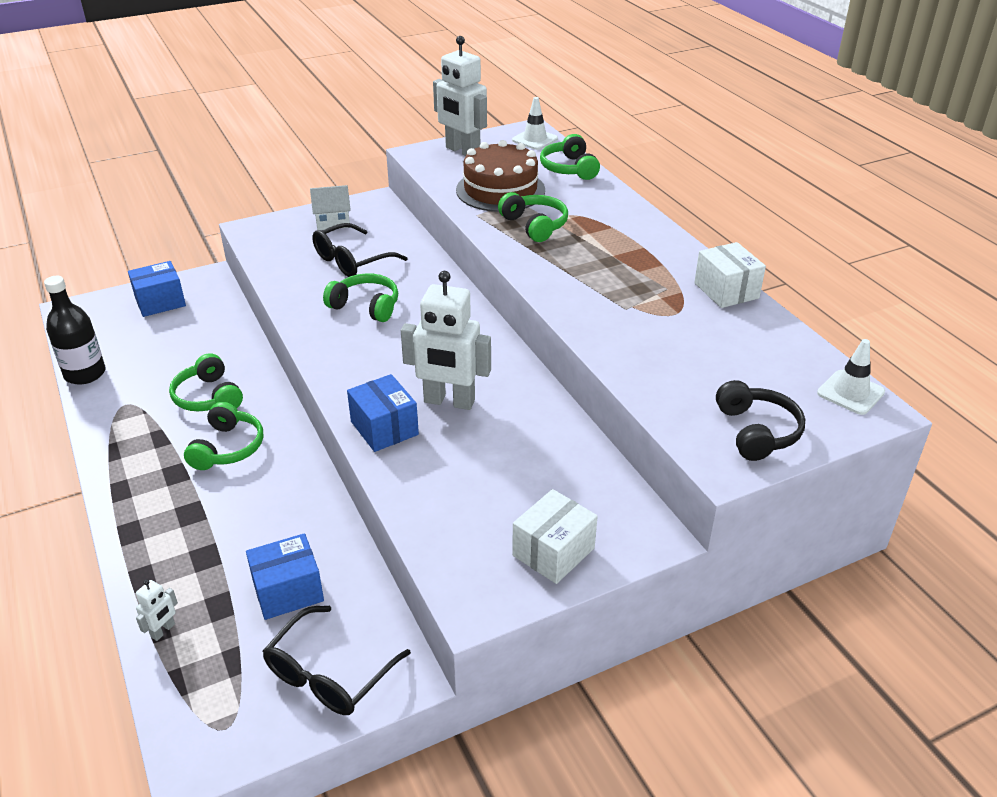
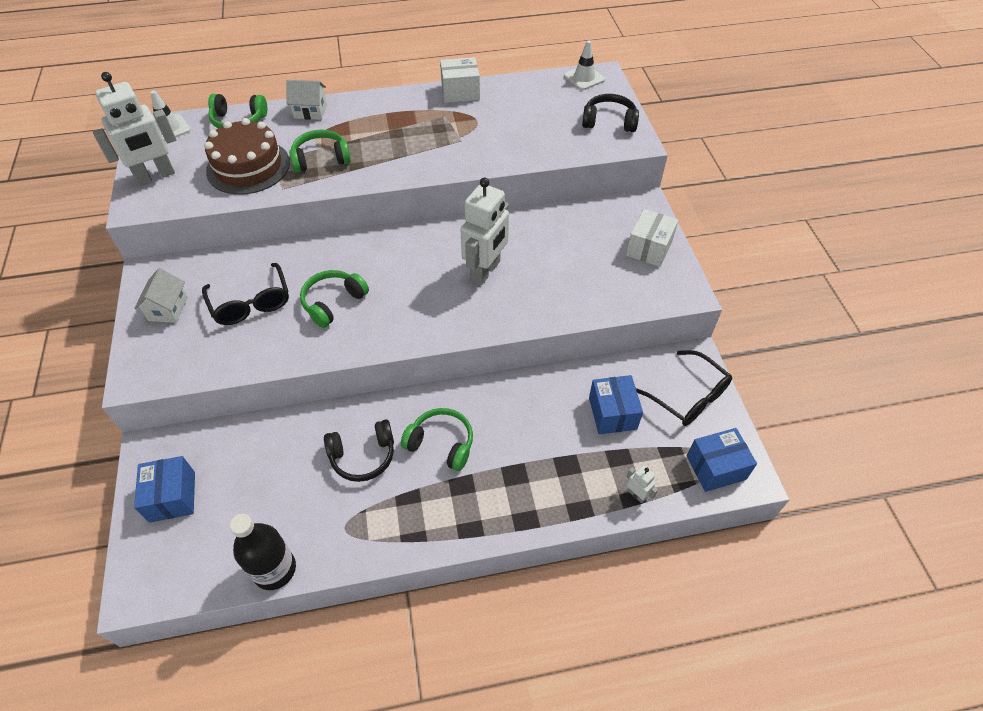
camera: 75 degrees left, 15 degrees up
(208, 397) = (363, 456): green headphones -> black headphones
(384, 428) = (504, 312): blue box -> blue box (716, 467)
(553, 552) = (649, 248): white box -> white box turned 60 degrees clockwise
(612, 202) = (310, 111): none -> white house

